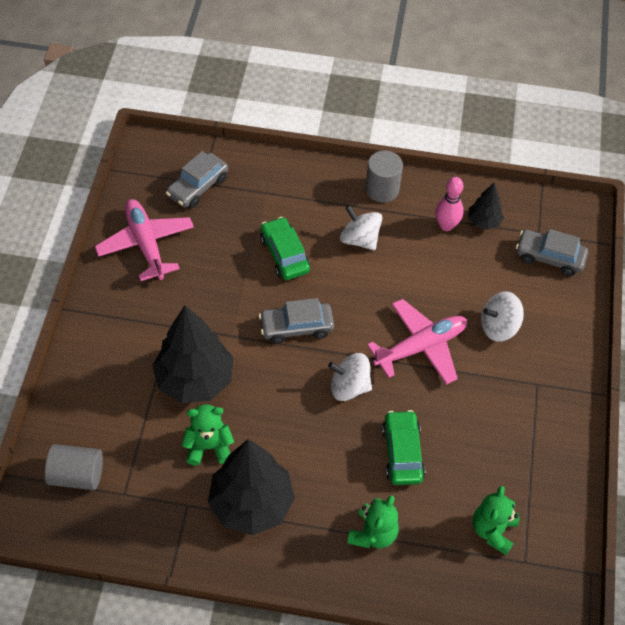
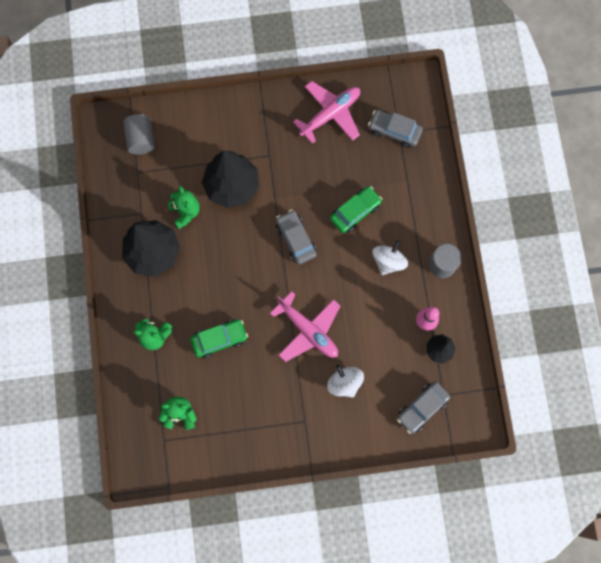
camera: 75 degrees right, 20 degrees up
(349, 387) = (259, 289): white spinning top -> none
(549, 257) = (422, 408): grey car -> grey car turned 135 degrees counterclockwise

